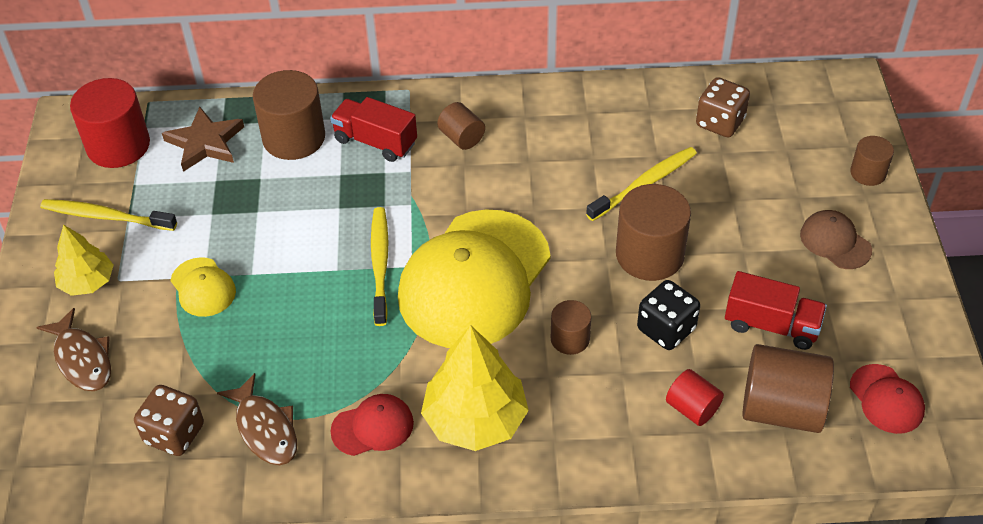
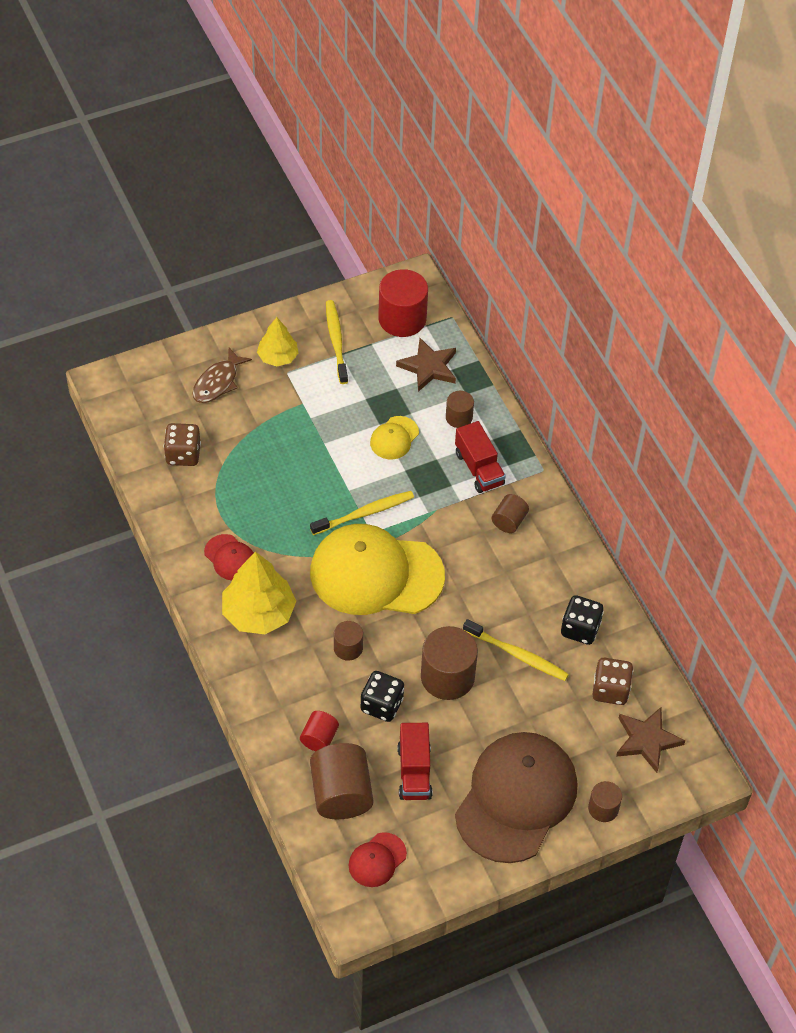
camera: 65 degrees right, 5 degrees up
(203, 287) = (301, 421): yellow cap -> yellow cap (394, 438)
(265, 429) = (205, 500): brown fish -> none
(294, 138) = (459, 417): brown cylinder -> brown cylinder, size x0.54
(375, 142) = (479, 468): red truck -> red truck turned 150 degrees clockwise
(632, 123) = (580, 629): none -> black dice
(793, 113) = (647, 740): none -> brown star
(835, 242) = (516, 798): brown cap -> brown cap, size x2.33

